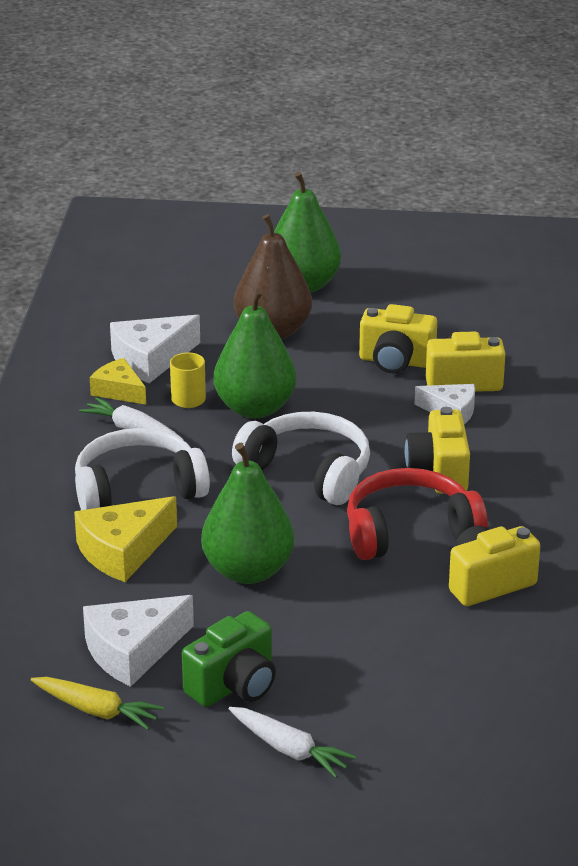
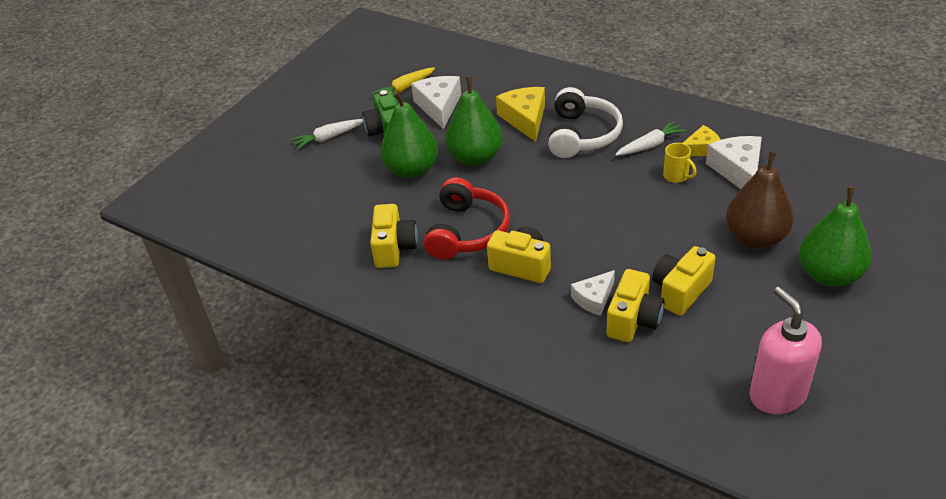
camera: 120 degrees right, 10 degrees up
(255, 408) = (649, 202): green pear -> green pear (412, 170)
(308, 471) = (559, 206): white headphones -> none
(492, 292) = (777, 395): none -> pink soap dispenser

